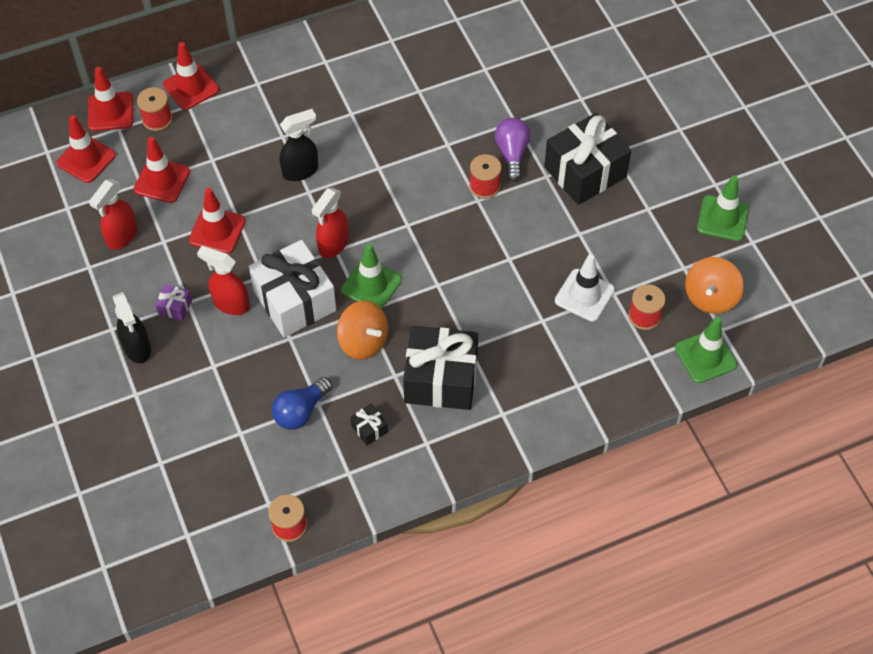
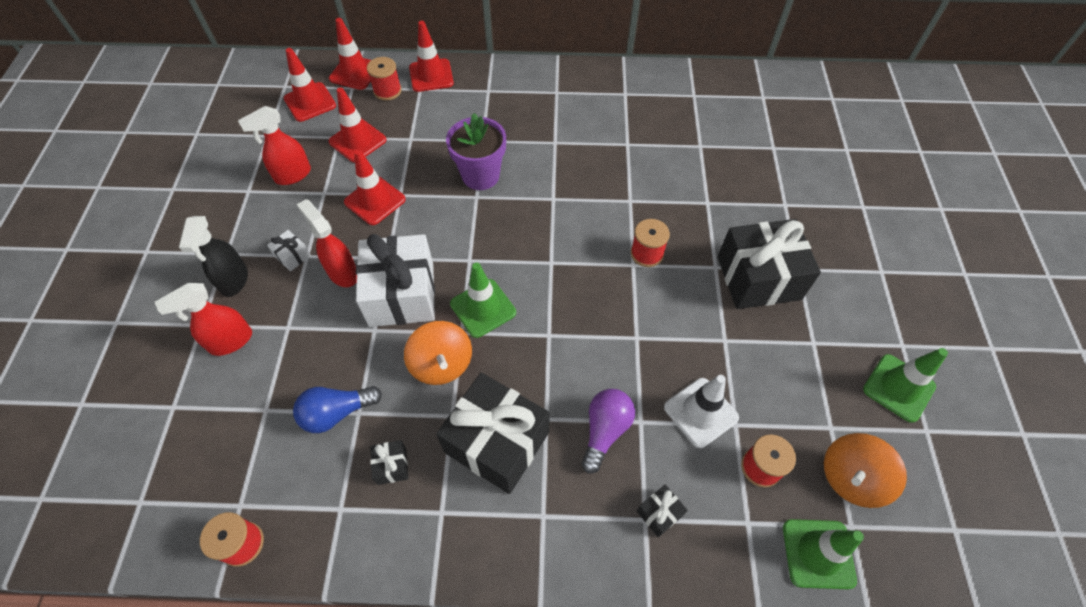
camera: 25 degrees right, 0 degrees up
(175, 307) = (292, 256): purple gift -> white gift
(301, 171) = (480, 175): black spray bottle -> purple flower pot
(333, 245) = (469, 254): red spray bottle -> red spray bottle (230, 341)
(512, 154) = (689, 232): purple light bulb -> purple light bulb (605, 430)
(585, 377) = (659, 513): none -> black gift

